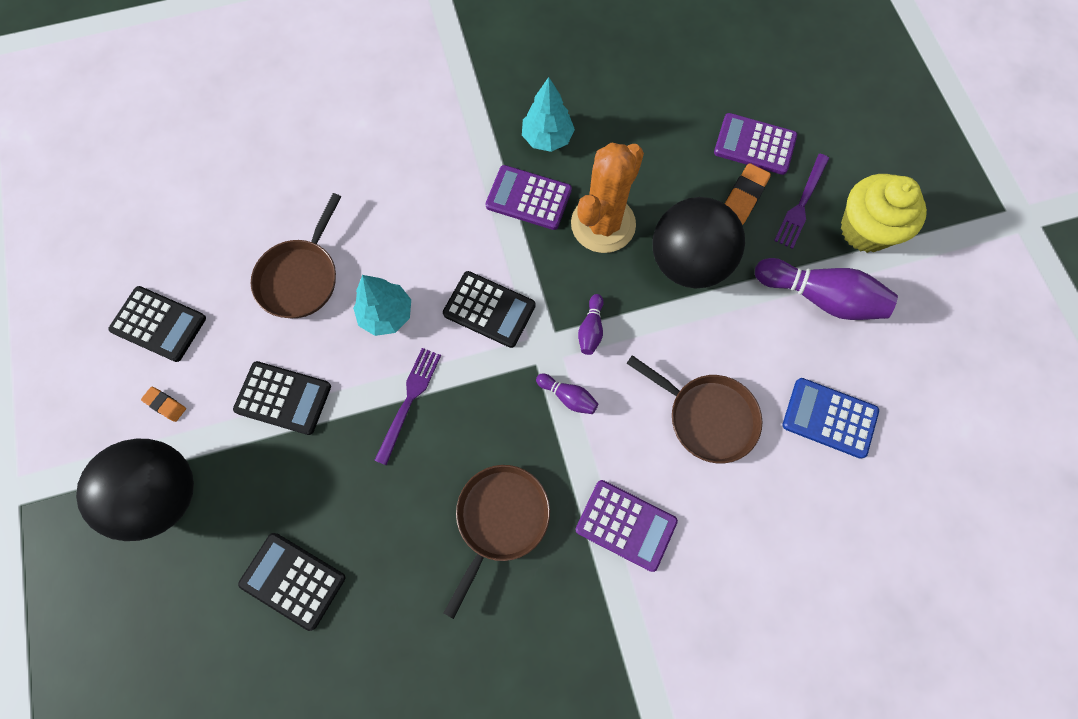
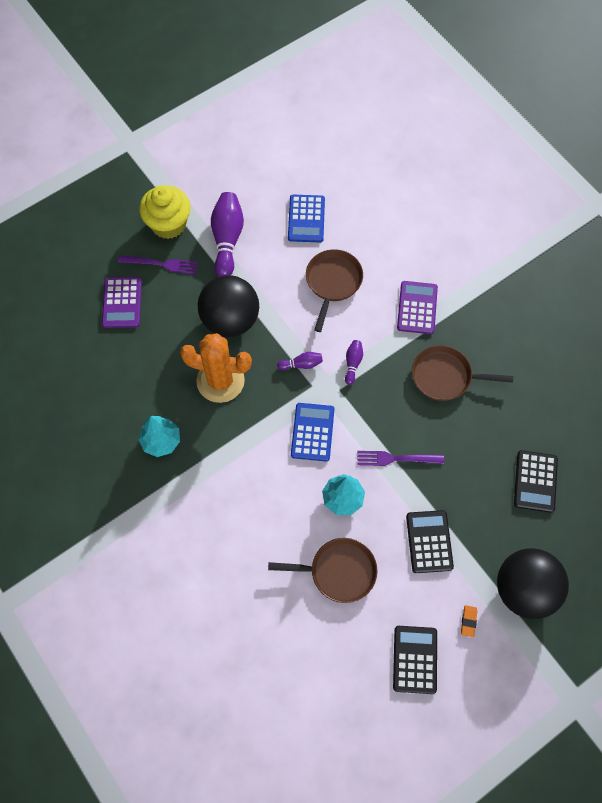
camera: 110 degrees left, 5 degrees down
(489, 310) = (312, 432): black calculator -> blue calculator
(528, 198) = (216, 437): purple calculator -> none
(743, 197) = (168, 299): orange eraser -> none

